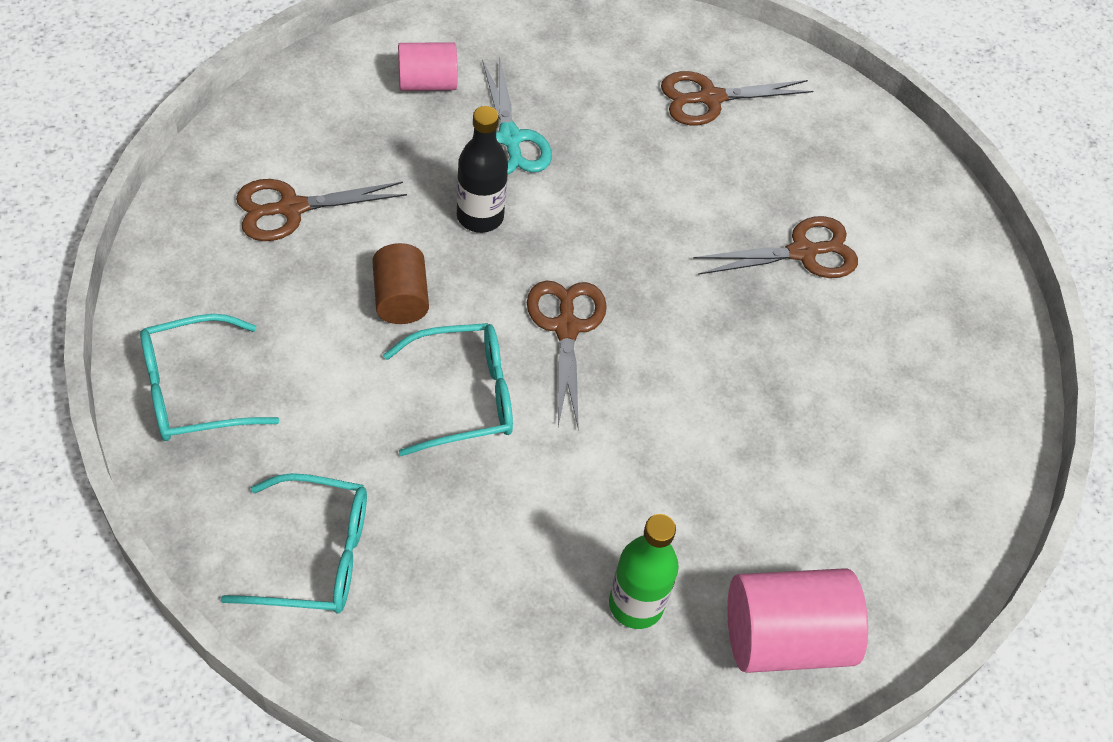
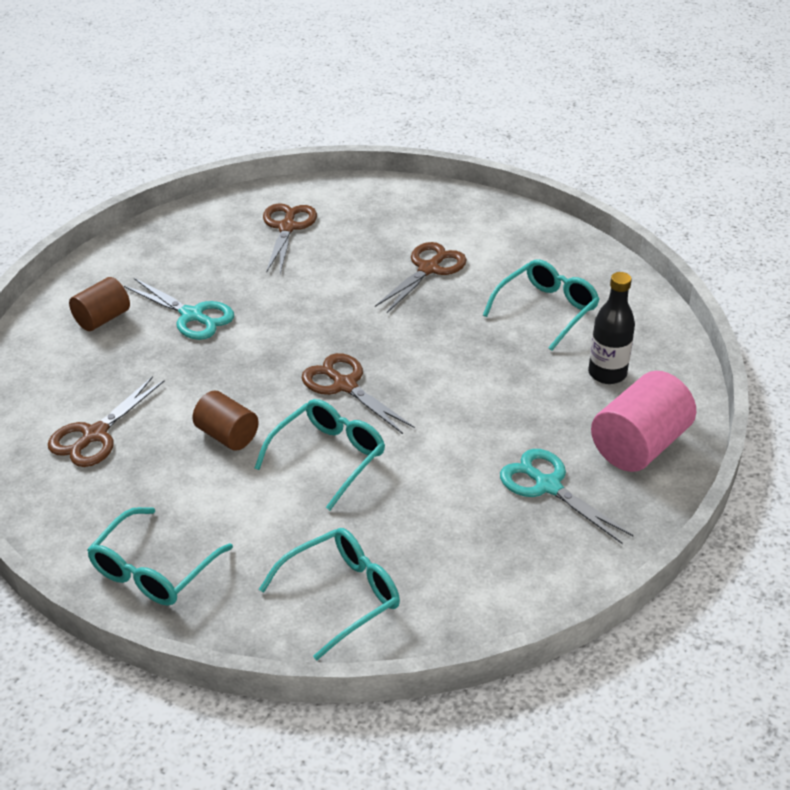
camera: 35 degrees left, 15 degrees down
(427, 83) = (102, 319): pink cylinder -> brown cylinder
(480, 216) = (223, 364): black bottle -> black bottle (607, 373)
(636, 604) = (548, 486): green bottle -> turquoise scissors
(710, 98) = (287, 228): brown scissors -> brown scissors turned 150 degrees clockwise
(874, 397) = (546, 310): none -> turquoise glasses

